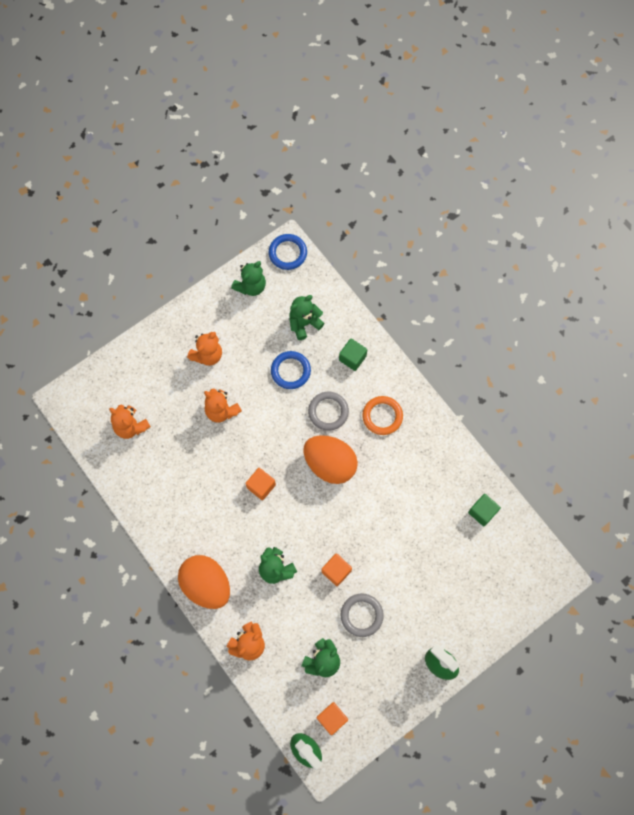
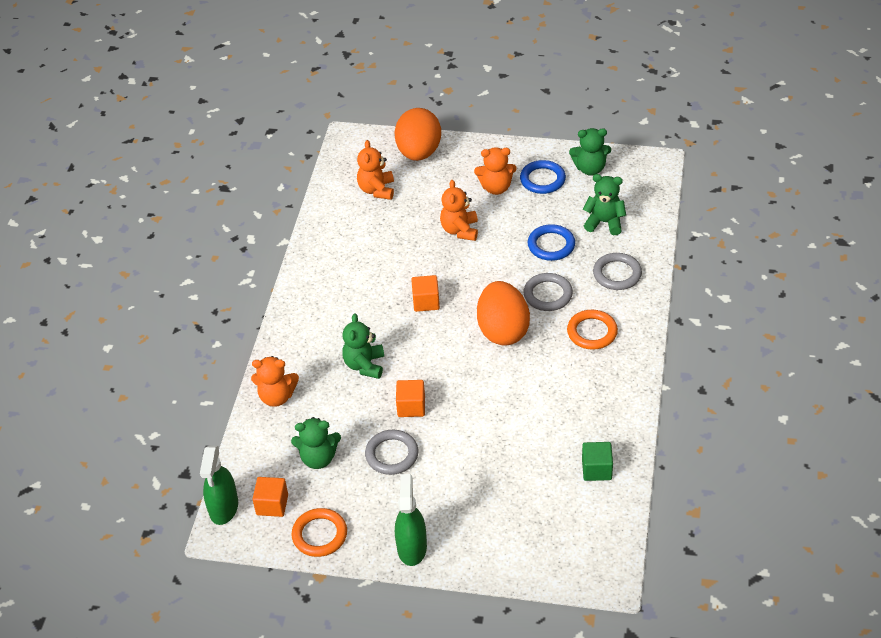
camera: 50 degrees right, 25 degrees down
(206, 585) = (298, 332): orange egg -> orange egg (419, 152)
(288, 253) = (650, 168): blue ring -> blue ring (542, 180)
(352, 358) = (617, 274): green cube -> grey ring
(381, 709) = (319, 535): none -> orange ring

